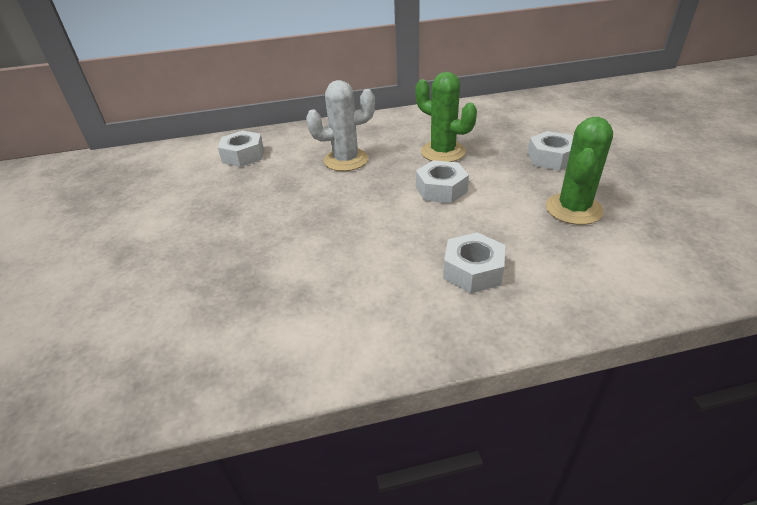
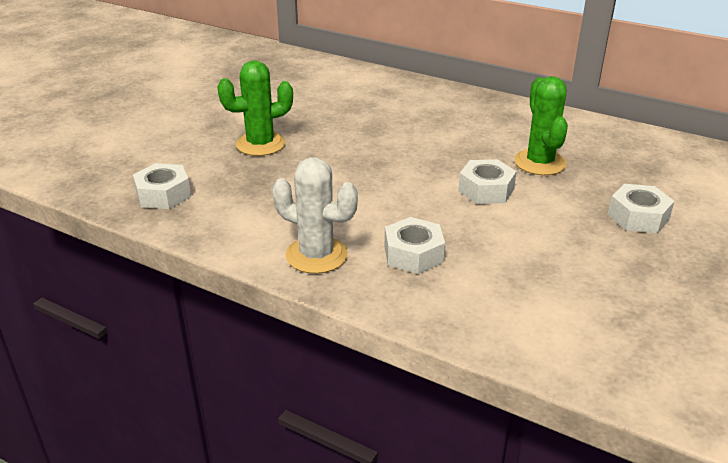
camera: 40 degrees right, 5 degrees down
(243, 155) = (373, 92): white nut -> white nut (163, 194)
(346, 160) = (445, 131): white cactus -> white cactus (316, 255)
(573, 209) = (577, 263): green cactus -> green cactus (260, 144)

